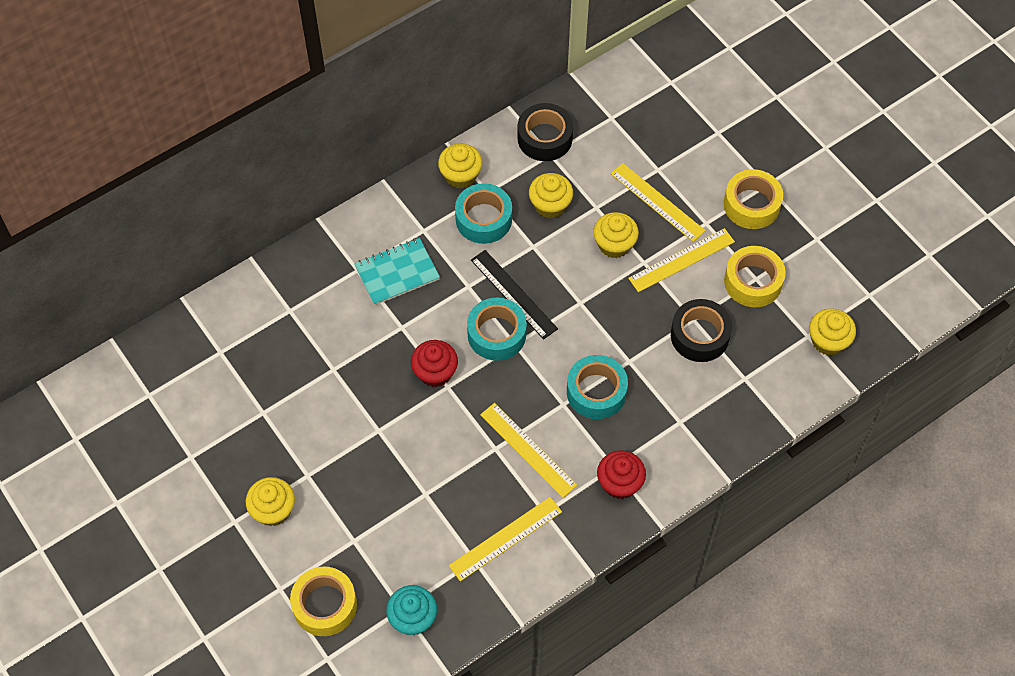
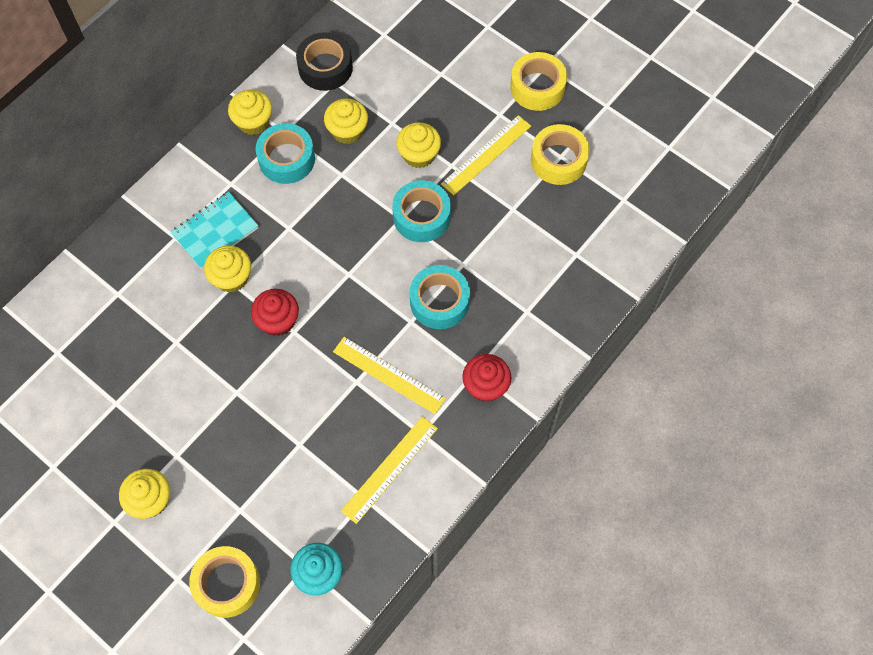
camera: 15 degrees left, 5 degrees up
(497, 334) = (328, 268): turquoise tape -> turquoise tape (421, 216)
(514, 294) = (335, 225): black ruler -> none
(657, 202) = (448, 104): yellow ruler -> none
(700, 335) = (523, 223): black tape -> none
(828, 341) = (643, 200): yellow cupcake -> yellow cupcake (231, 277)

